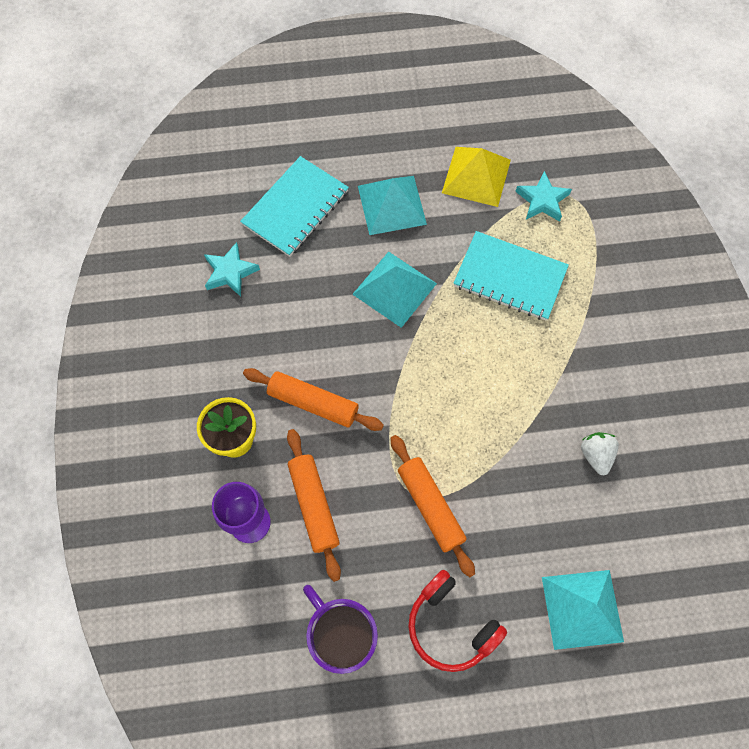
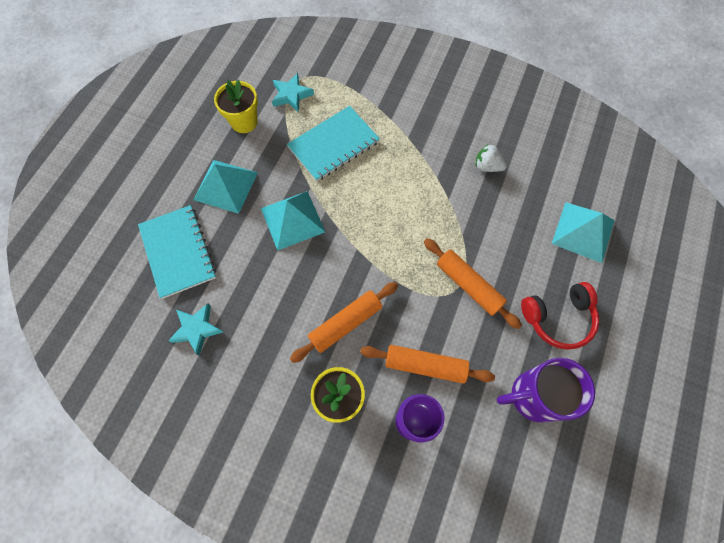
camera: 60 degrees left, 0 degrees up
(430, 506) = (468, 285): orange rolling pin -> orange rolling pin turned 45 degrees clockwise
(476, 176) = (244, 122): yellow pyramid -> yellow flower pot

